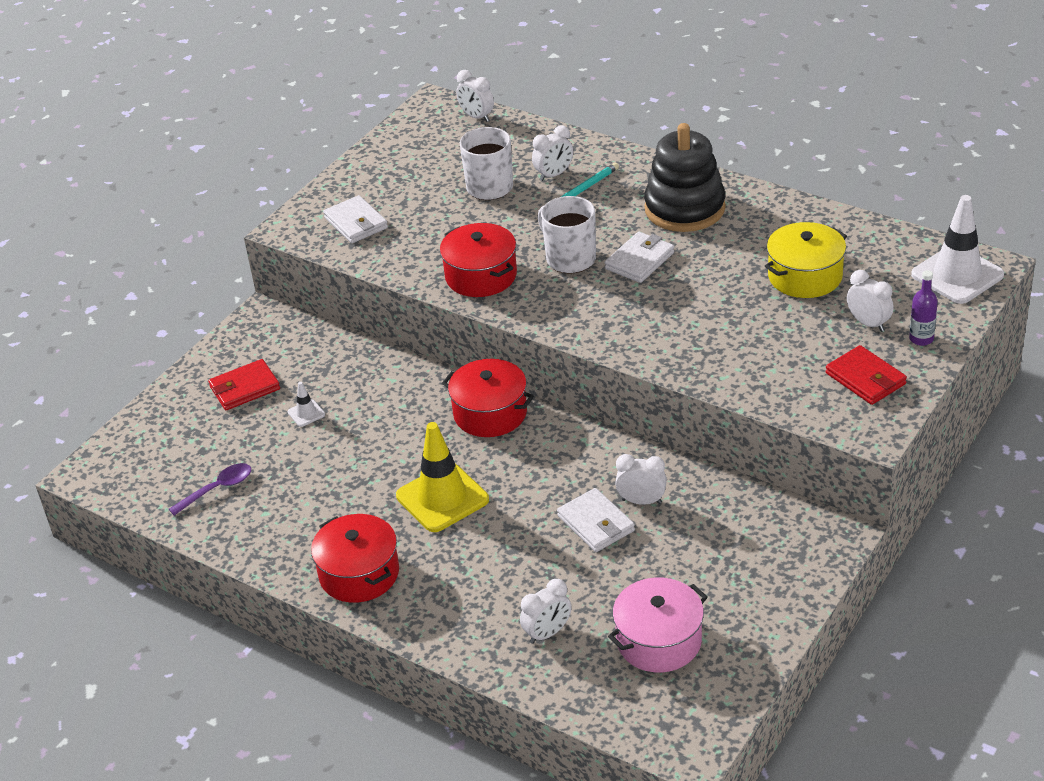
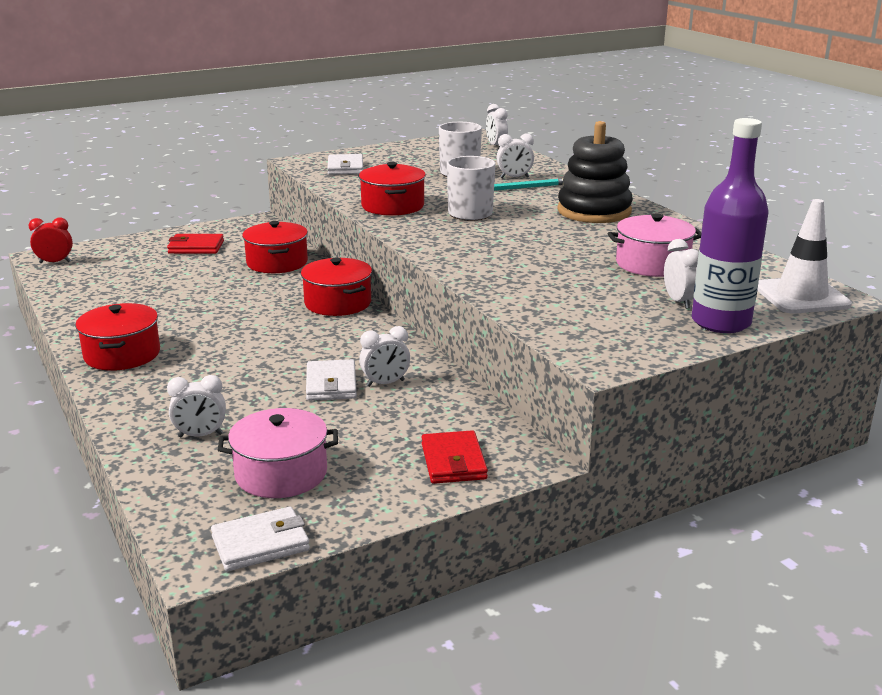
camera: 25 degrees right, 15 degrees down
(113, 477) = (55, 262): none -> red clock
(217, 489) = (104, 286): purple spoon -> none
(306, 413) = (215, 268): white traffic cone -> none
(362, 377) = (277, 263): none -> red pot
(442, 498) = (239, 334): yellow traffic cone -> none
(639, 261) = (522, 226): white wallet -> white wallet (260, 543)
(641, 501) = (385, 383): white clock -> white clock turned 120 degrees clockwise
(805, 276) = (652, 264): yellow pot -> pink pot
(865, 379) = (636, 331): red wallet -> red wallet (453, 461)
(921, 339) = (721, 322): purple bottle -> purple bottle, size x2.26

